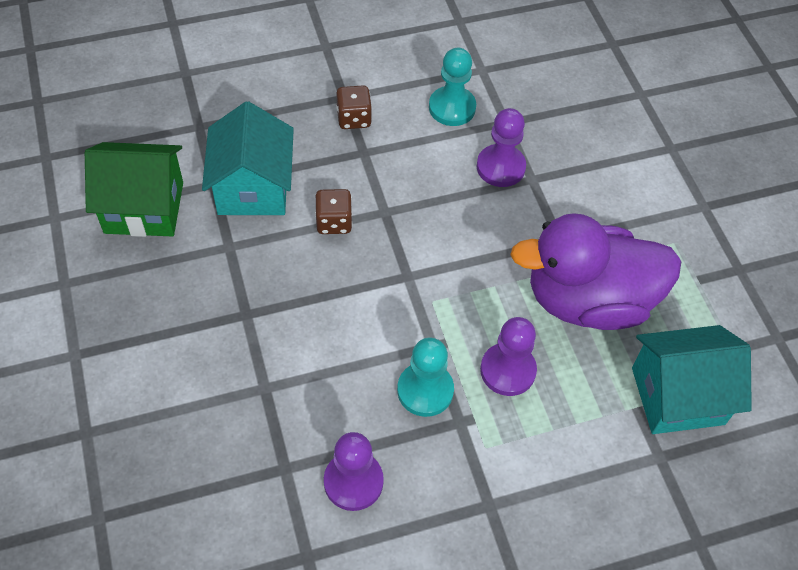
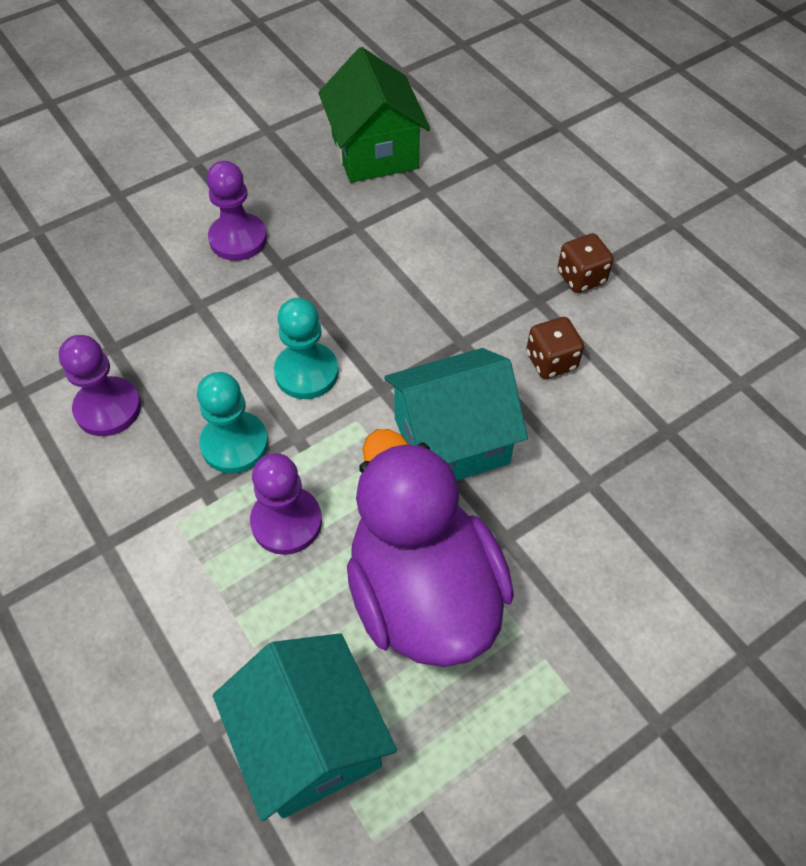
camera: 75 degrees right, 0 degrees up
(253, 188) = (438, 222): turquoise house -> turquoise house (451, 441)
(334, 222) = (425, 301): brown dice -> brown dice (551, 361)
(452, 108) = (656, 366): turquoise pawn -> turquoise pawn (306, 372)
(500, 167) = (589, 442): purple pawn -> purple pawn (238, 239)

